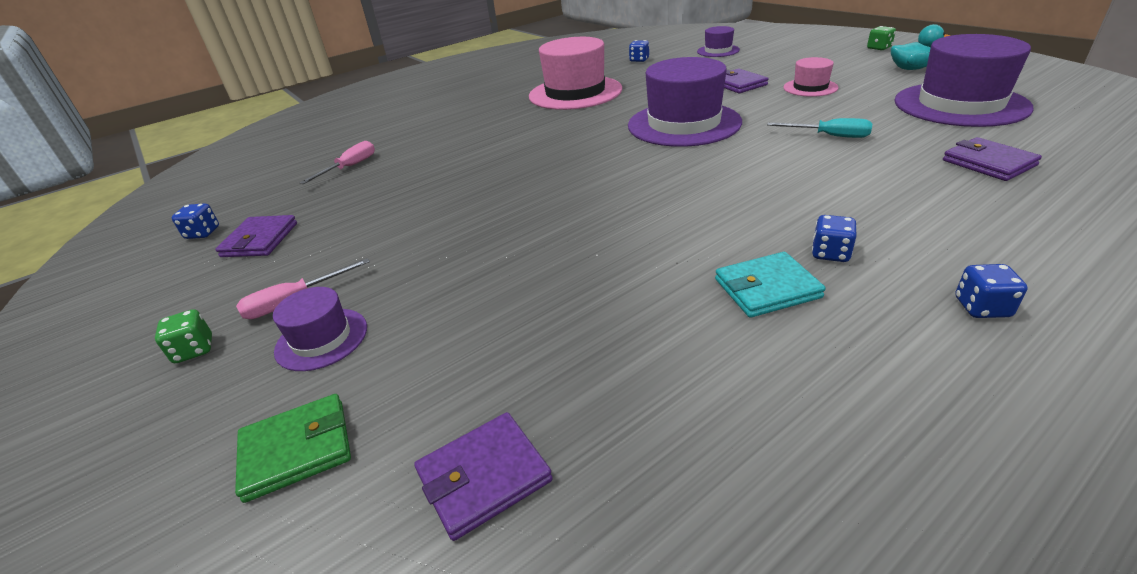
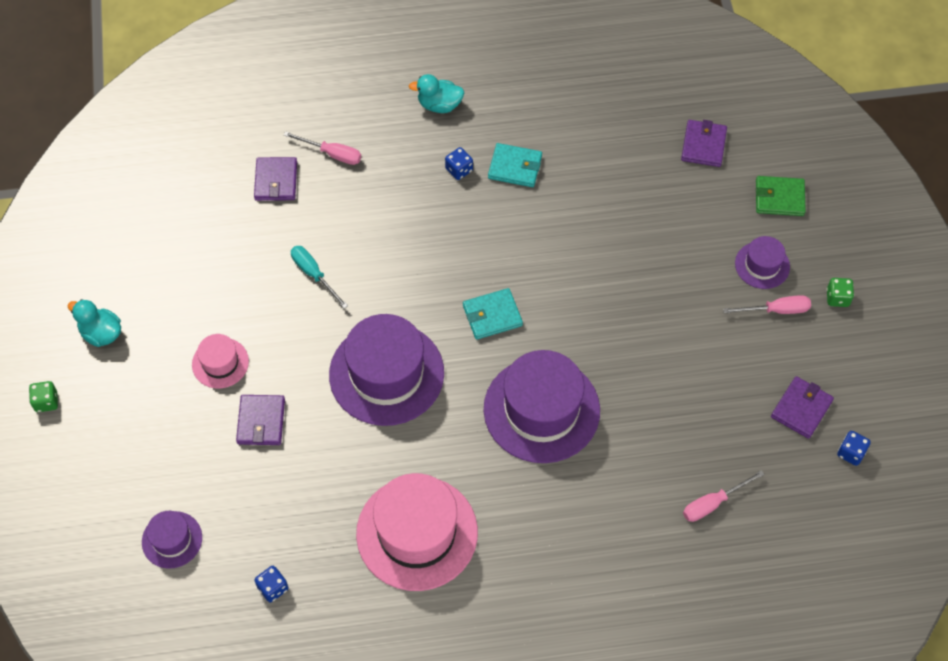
camera: 155 degrees left, 25 degrees up
(484, 477) = (703, 145): purple wallet -> purple wallet turned 75 degrees counterclockwise
(635, 176) = (492, 315): none -> turquoise wallet
(960, 104) = (174, 250): purple hat -> purple hat (541, 410)
(982, 307) = (439, 105): blue dice -> turquoise duck
(988, 202) = (332, 154): none -> pink screwdriver

